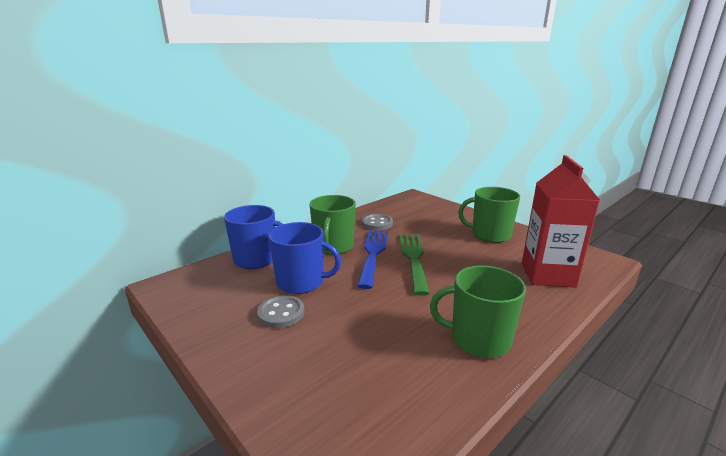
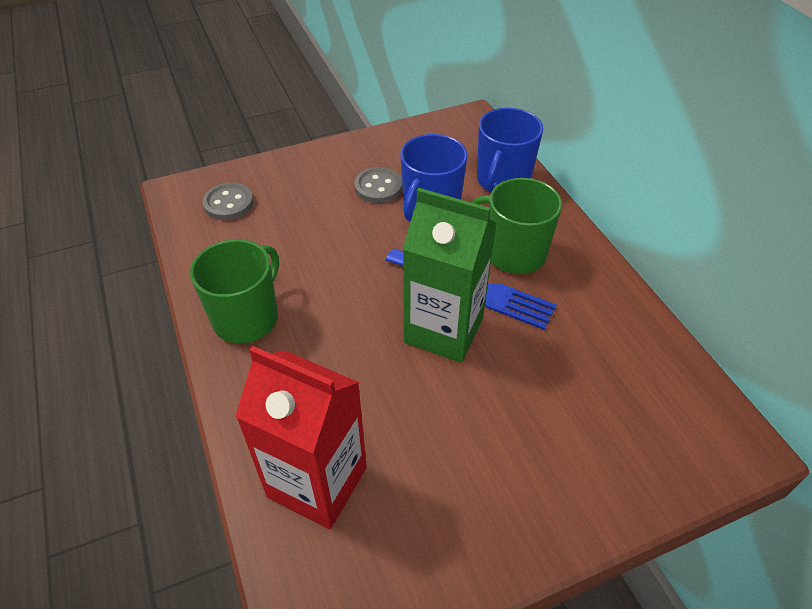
camera: 110 degrees right, 25 degrees up
(377, 223) = (588, 327): grey button -> grey button (228, 203)
(413, 258) = (443, 330): green fork -> green carton
(489, 235) = (487, 484): green mug -> none

